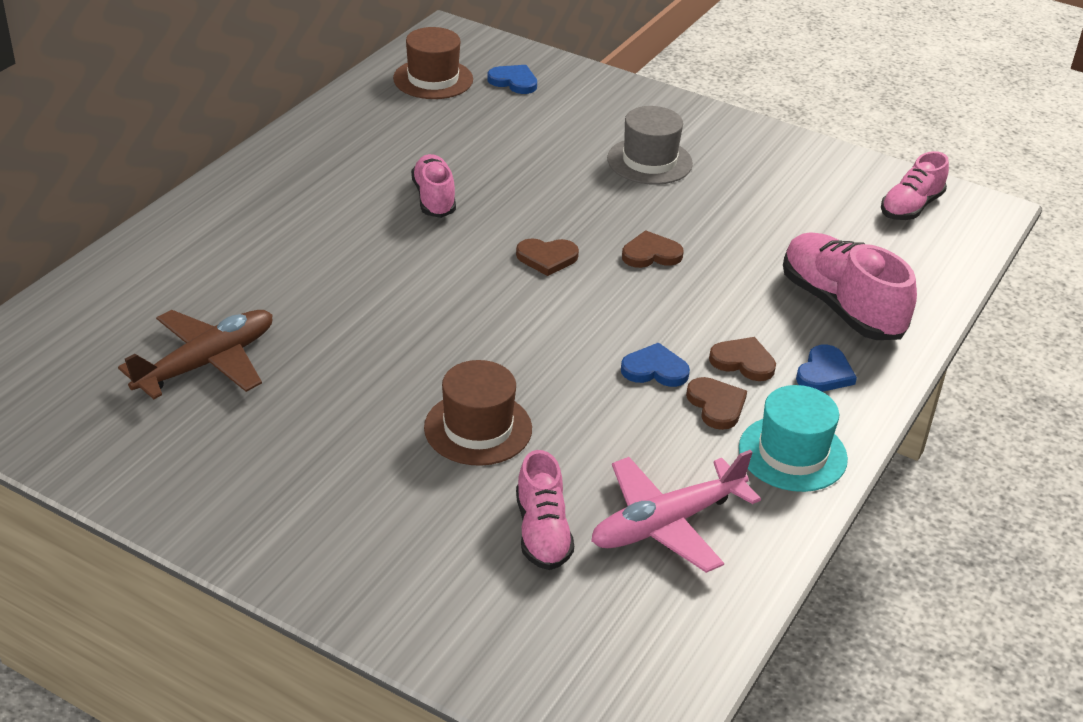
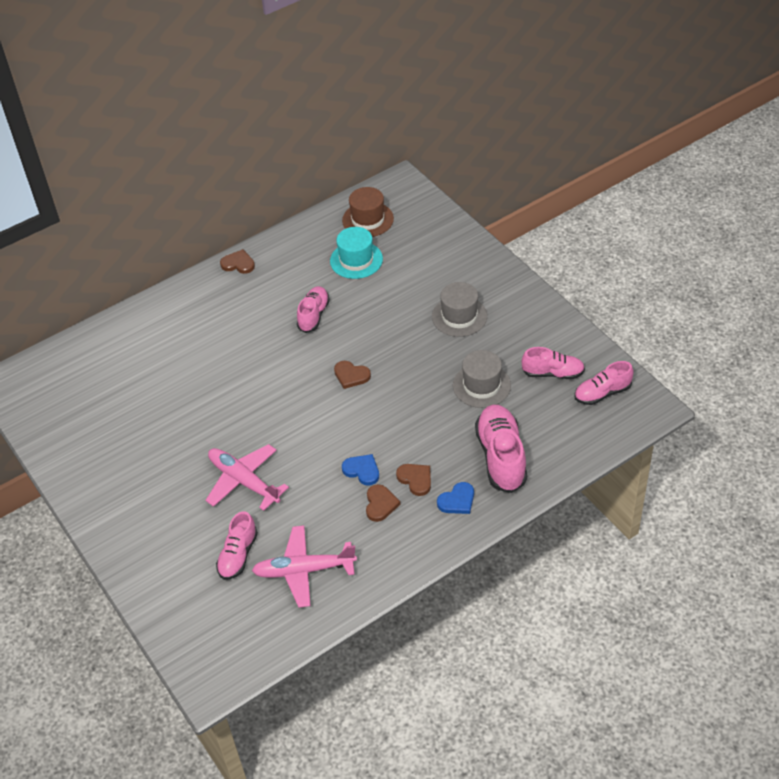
camera: 30 degrees right, 10 degrees up
(206, 363) = (133, 400): brown plane -> none
(478, 428) = (244, 481): brown hat -> pink plane
(514, 81) = (416, 232): blue heart -> none
(651, 254) = (413, 388): brown heart -> brown heart (238, 264)
(744, 231) = (481, 385): none -> grey hat
(792, 453) = (401, 548): turquoise hat -> turquoise hat (356, 260)
(828, 198) = (553, 373): none -> pink shoe

